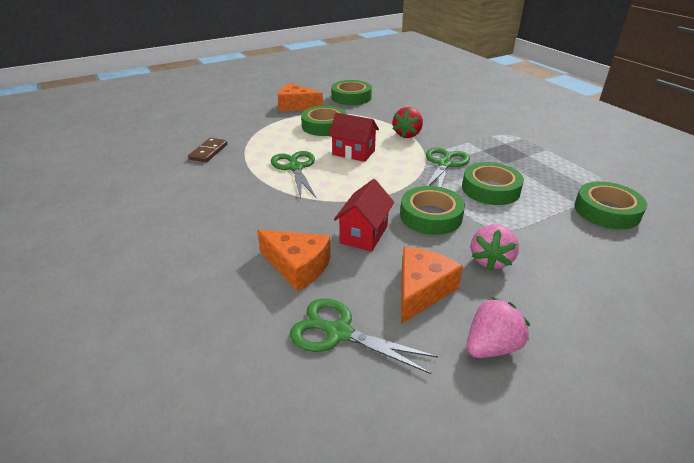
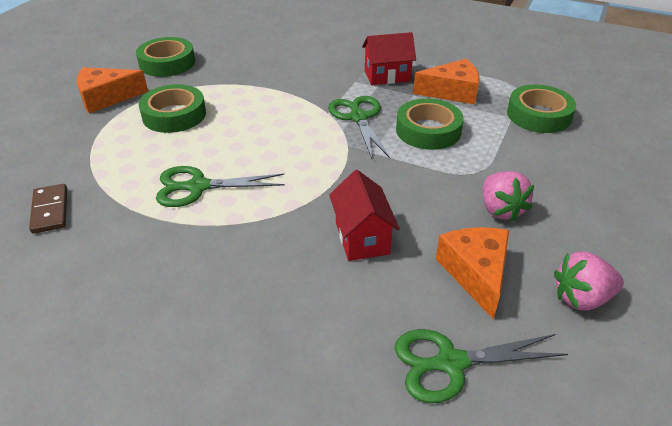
camera: 35 degrees left, 5 degrees up
(295, 168) = (198, 187): green scissors -> green scissors turned 45 degrees counterclockwise
(297, 266) = (333, 312): orange cheese -> orange cheese (452, 92)
(353, 153) = (247, 139): red house -> red house (387, 76)
(407, 134) = (284, 93): red strawberry -> none
(431, 216) = (404, 185): green tape -> none
(491, 347) = (581, 298): pink strawberry -> pink strawberry turned 120 degrees counterclockwise

